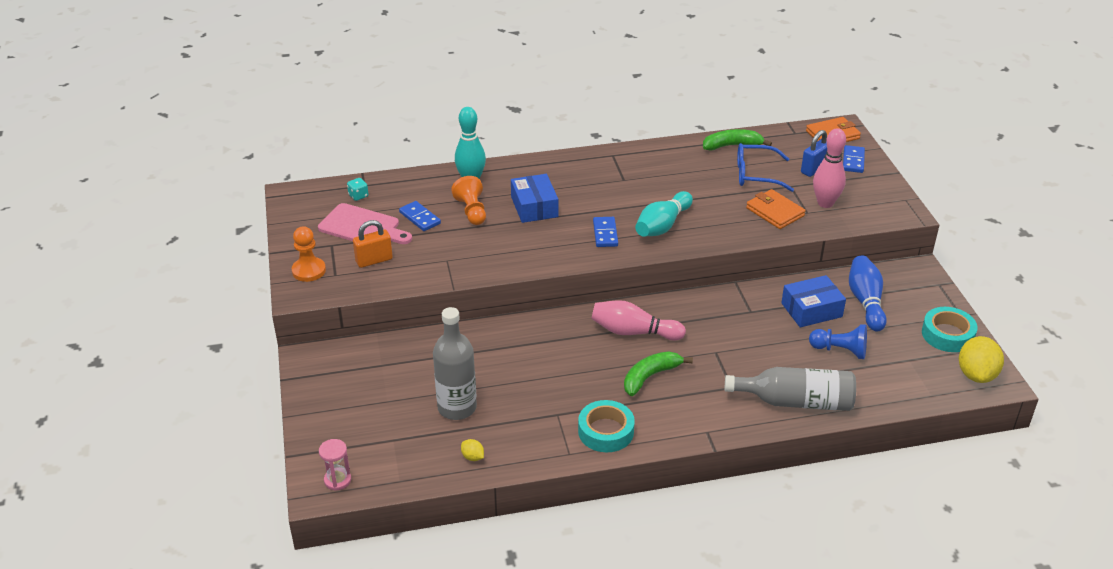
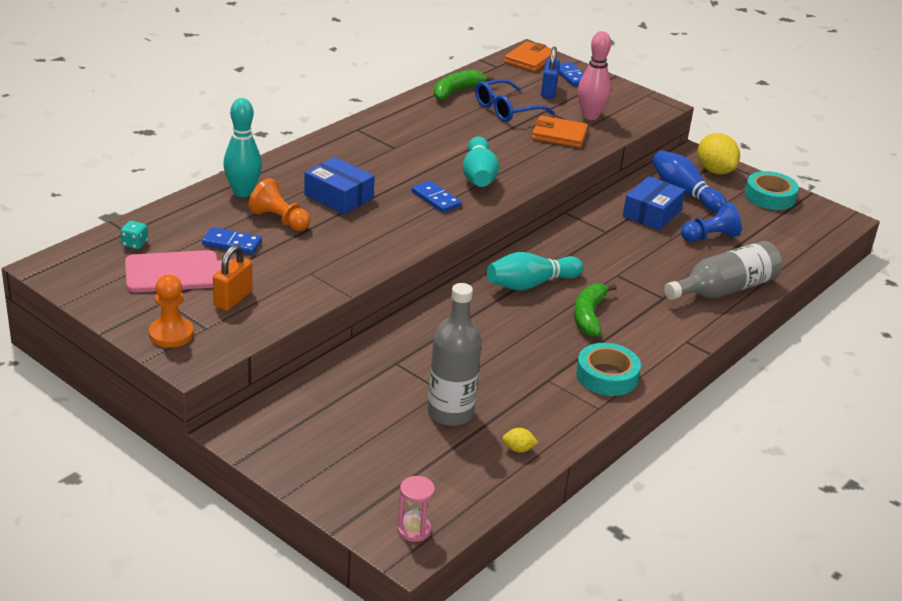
camera: 40 degrees left, 5 degrees down
(633, 332) = (530, 284): pink bowling pin -> turquoise bowling pin
(976, 374) = (822, 219): yellow lemon -> yellow lemon (715, 171)

